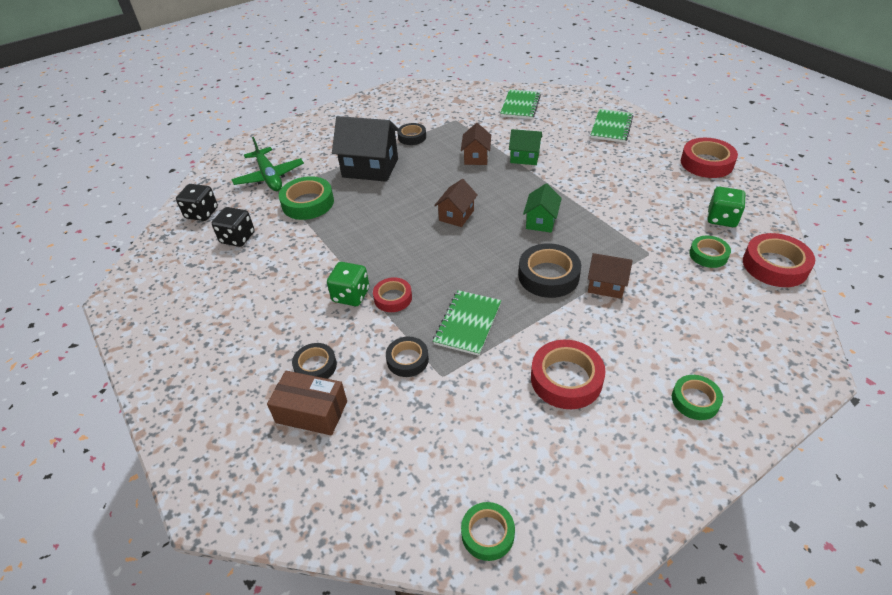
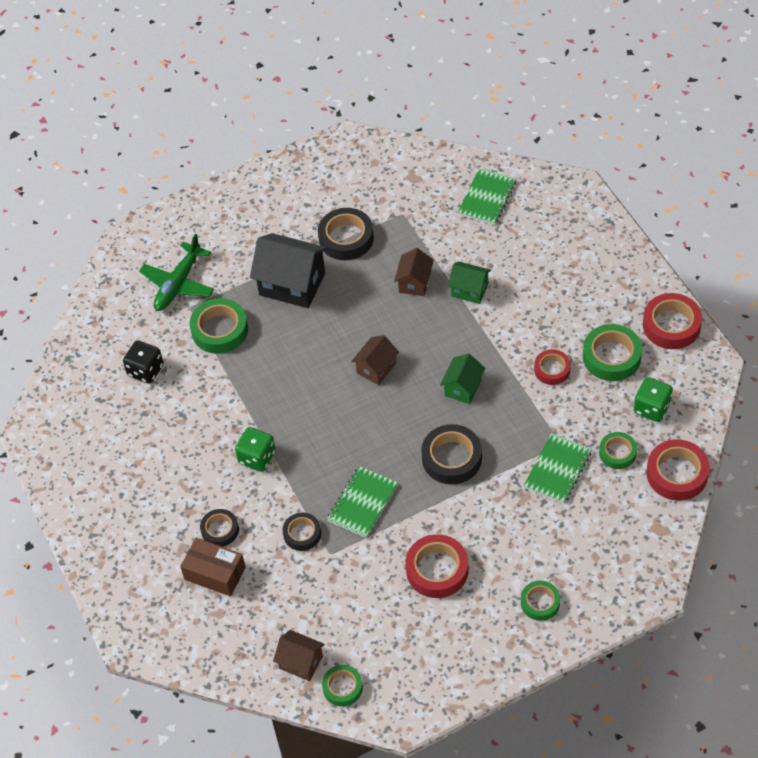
camera: 10 degrees right, 10 degrees up
(202, 213) = (106, 330): black dice -> none
(269, 177) = (178, 284): green plane -> green plane turned 45 degrees clockwise
(393, 298) = (297, 465): red tape -> red tape (552, 370)
(412, 137) = (346, 238): black tape -> black tape, size x1.62
(606, 285) = (504, 477): brown house -> brown house (301, 662)
(611, 127) = (585, 251): green notebook -> green notebook (557, 469)
(666, 187) = (611, 357): none -> green tape

